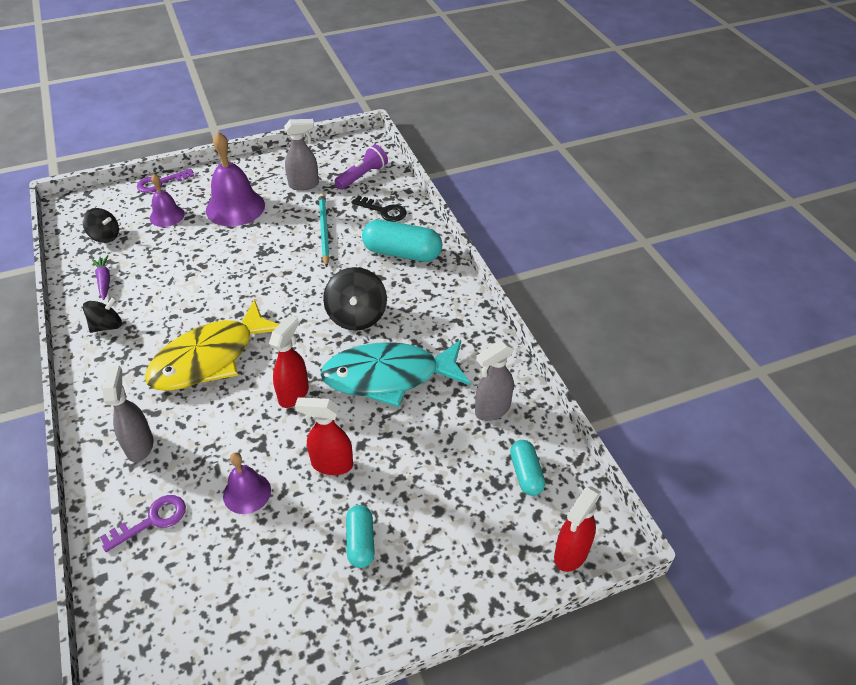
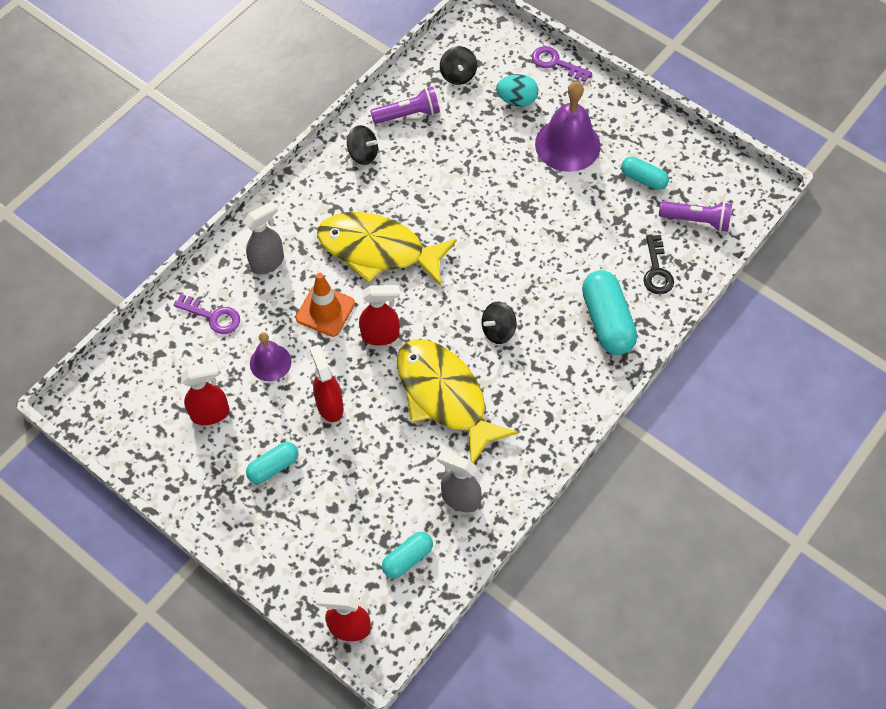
camera: 60 degrees right, 15 degrees up
(104, 281) = (408, 114): purple carrot -> purple flashlight
(167, 216) = (517, 100): purple bell -> turquoise egg
(233, 423) = (325, 311): none -> orange traffic cone
(258, 574) = (211, 413): none -> red spray bottle
(304, 185) = (643, 179): grey spray bottle -> turquoise capsule
(324, 230) = (590, 237): turquoise pencil -> none
(356, 316) = (498, 330): black spinning top -> black spinning top, size x0.65
(389, 377) = (444, 396): turquoise fish -> yellow fish

